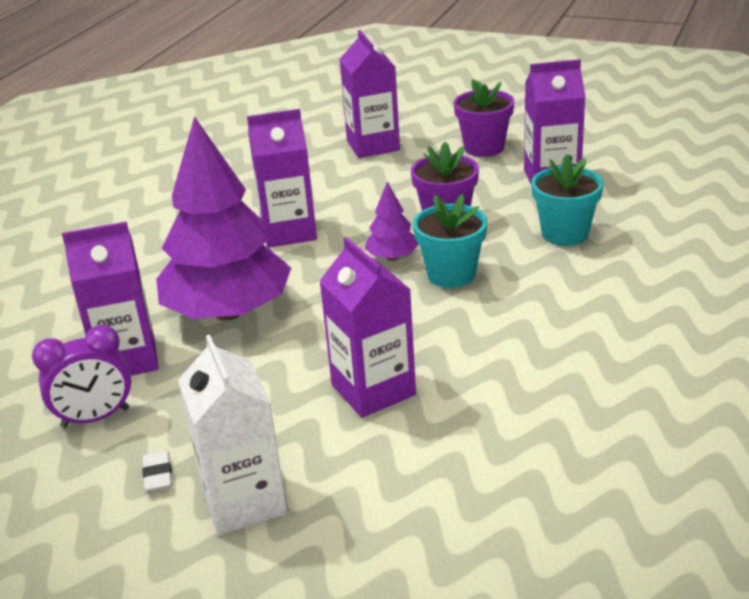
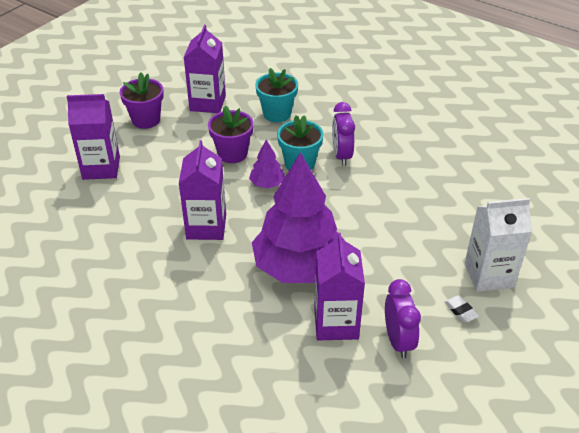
camera: 80 degrees left, 10 degrees up
(158, 475) = (460, 311): white eraser -> white eraser turned 60 degrees clockwise
(373, 390) = (404, 213): purple carton -> none
(492, 308) = (341, 155): none -> purple clock

